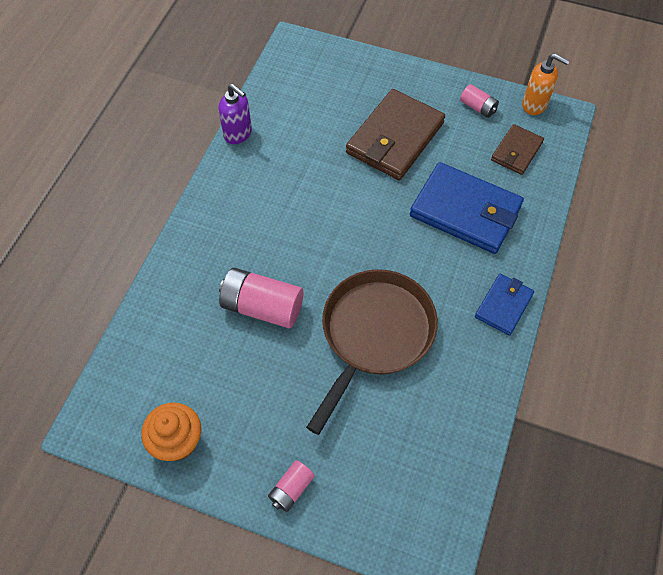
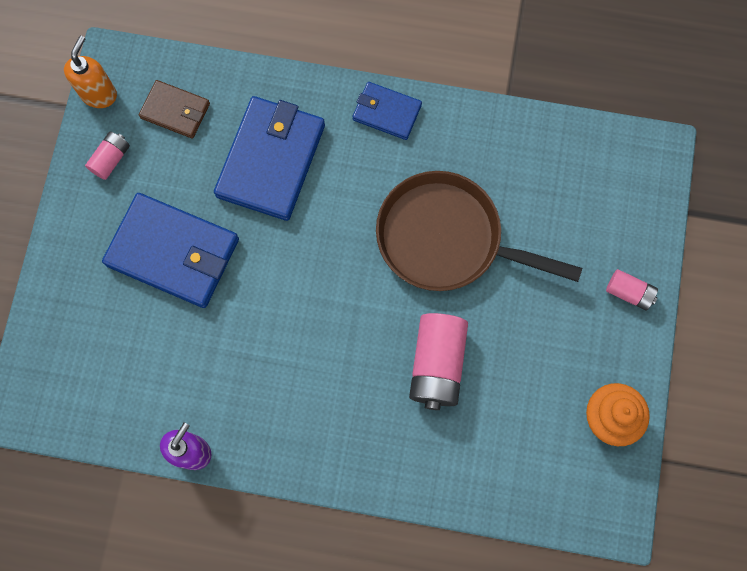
camera: 100 degrees left, 15 degrees up
(395, 138) = (173, 252): brown wallet -> blue wallet

